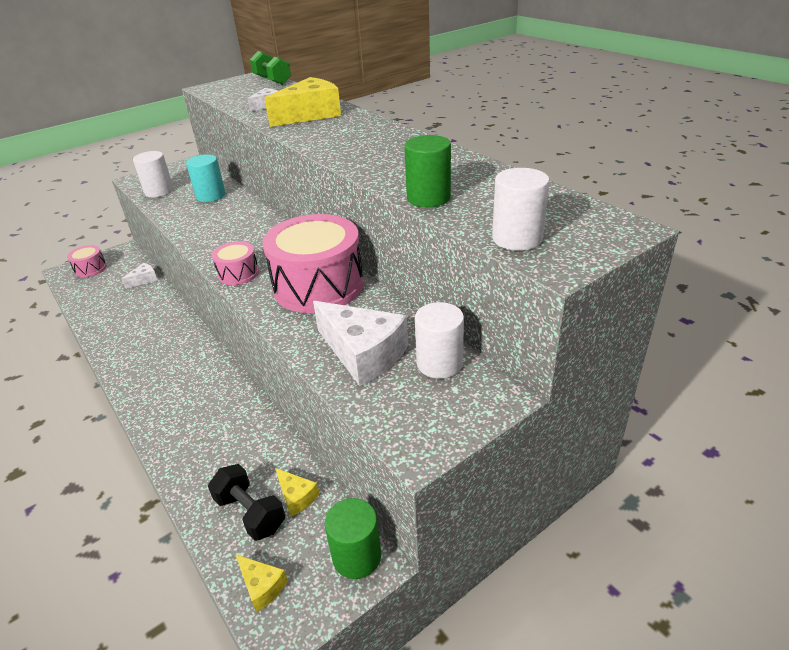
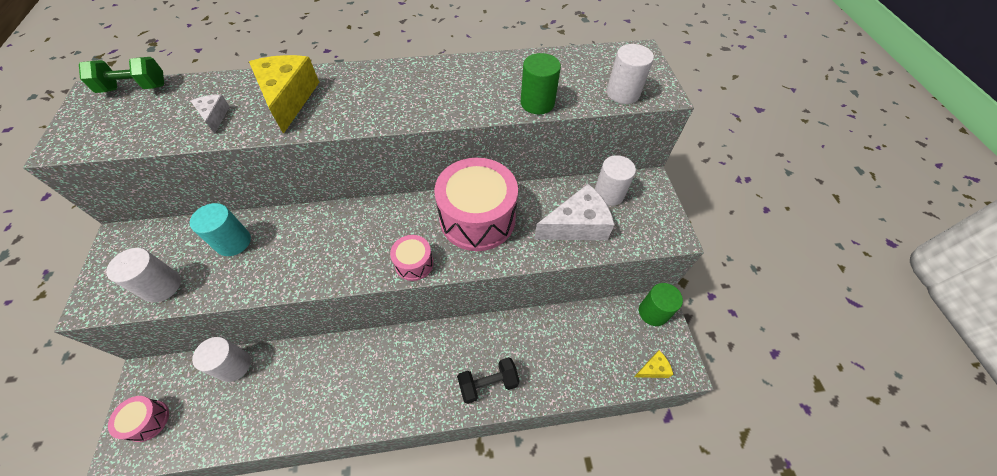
camera: 65 degrees left, 20 degrees up
(144, 280) = (234, 365): white cheese -> white cylinder
(250, 513) = (596, 358): black dumbbell -> black dumbbell (488, 384)
(296, 497) = (596, 327): yellow cheese -> none

